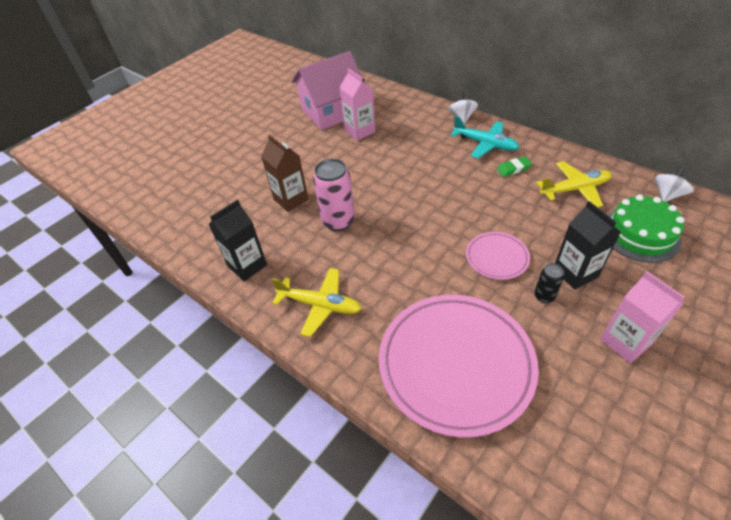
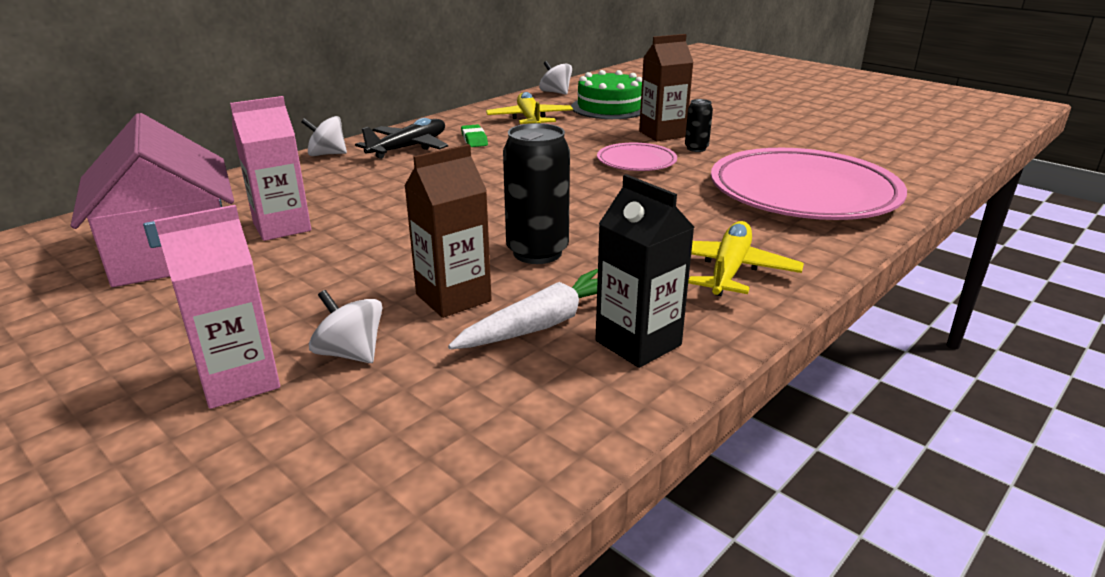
camera: 90 degrees left, 20 degrees down
(249, 180) = (350, 353): none -> white spinning top
(266, 231) = (543, 324): none -> white carrot
(338, 221) = (537, 252): pink can -> black can
(485, 144) = (408, 148): turquoise plane -> black plane
(575, 273) = (662, 134): black carton -> brown carton
(625, 342) = (749, 129): pink carton -> pink carton (239, 381)

